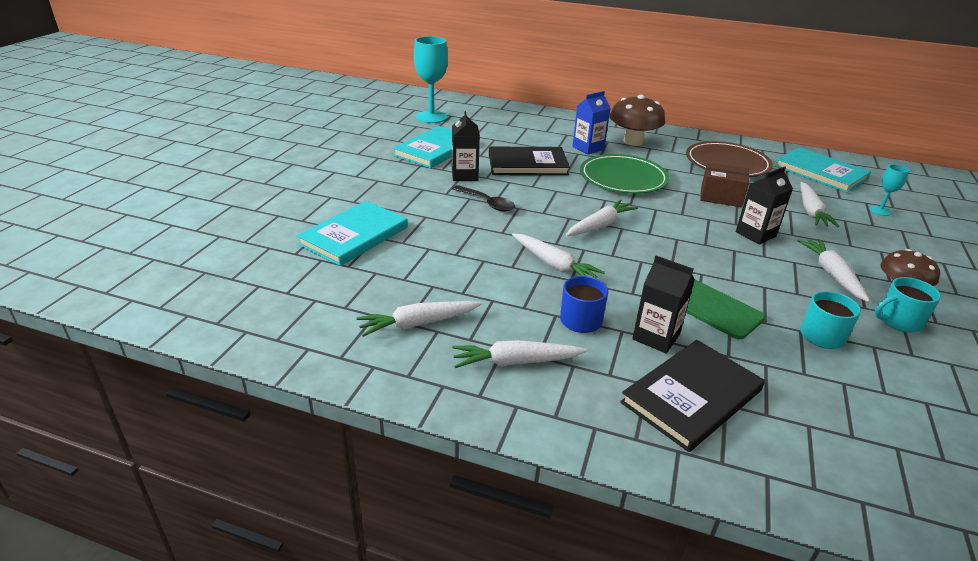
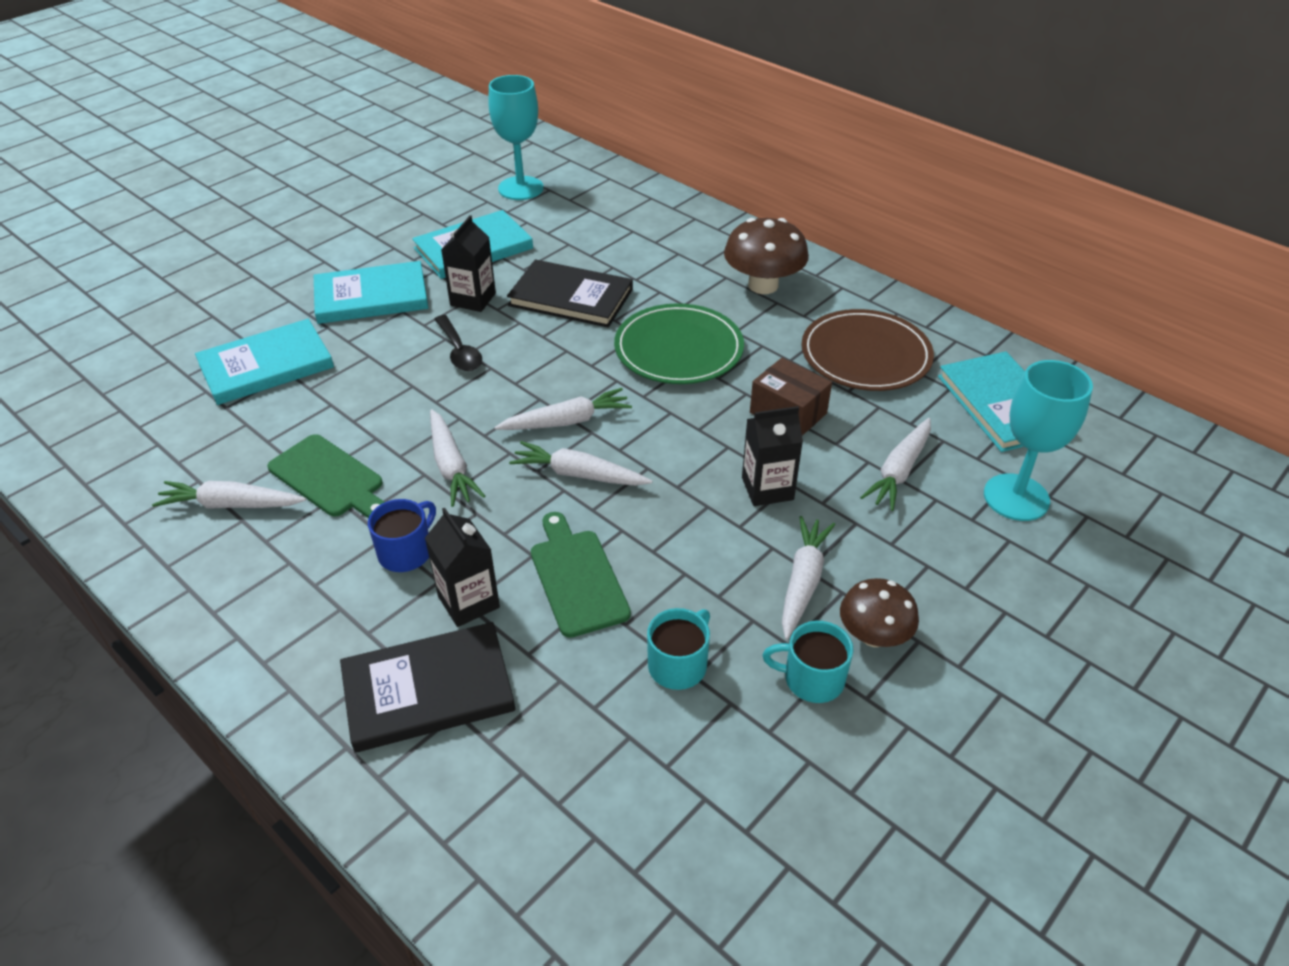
camera: 25 degrees right, 10 degrees up
(391, 185) = (371, 297): none -> turquoise book
(476, 290) = (329, 478): none -> green cutting board
(516, 362) = (285, 584): white carrot -> white carrot (579, 474)
(588, 148) = (683, 285): blue carton -> none
(880, 211) = (1016, 497): turquoise goblet -> turquoise goblet, size x2.01

